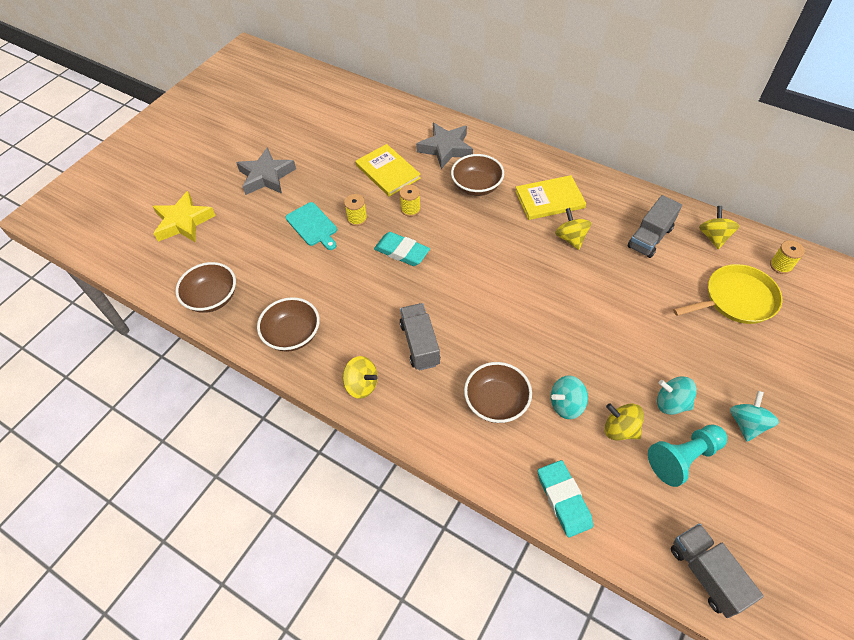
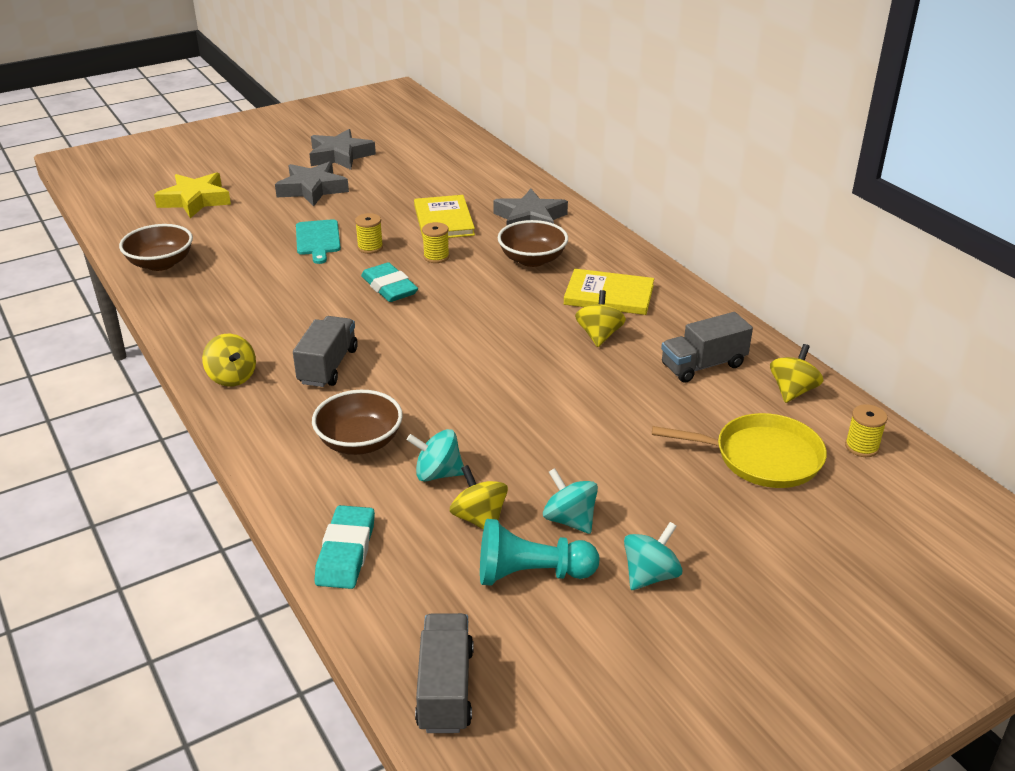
camera: 25 degrees right, 20 degrees down
(259, 134) = (340, 156): none -> grey star
(292, 335) = (206, 315): brown bowl -> none

